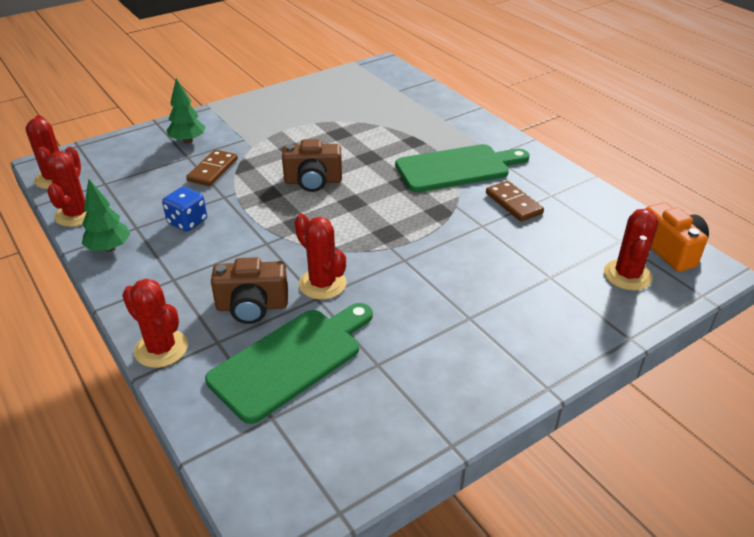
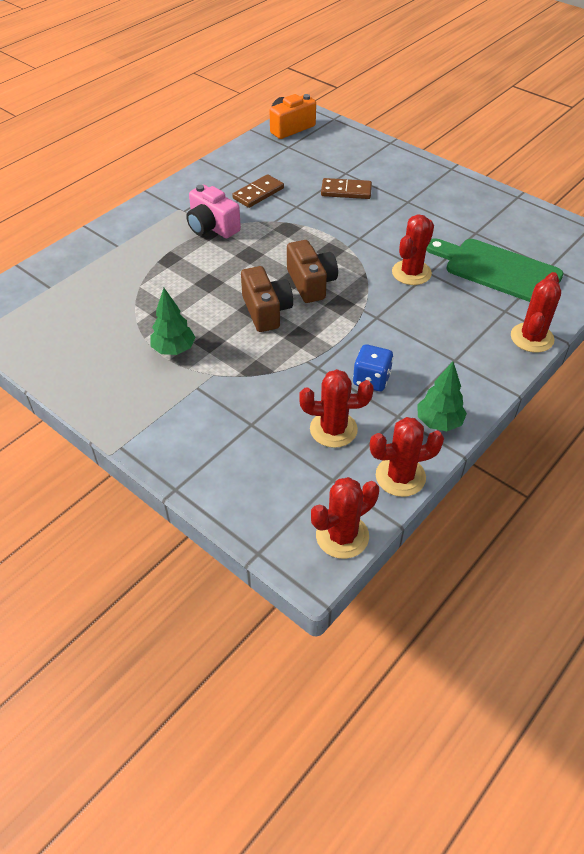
camera: 105 degrees left, 10 degrees up
(188, 141) = (214, 437): green tree -> green tree (174, 349)
(213, 170) = (272, 392): brown domino -> brown domino (346, 191)
(252, 306) = (458, 303): brown camera -> brown camera (311, 283)
(457, 168) = (212, 227): green cutting board -> pink camera
(627, 275) = (327, 143): red cactus -> red cactus (333, 429)

